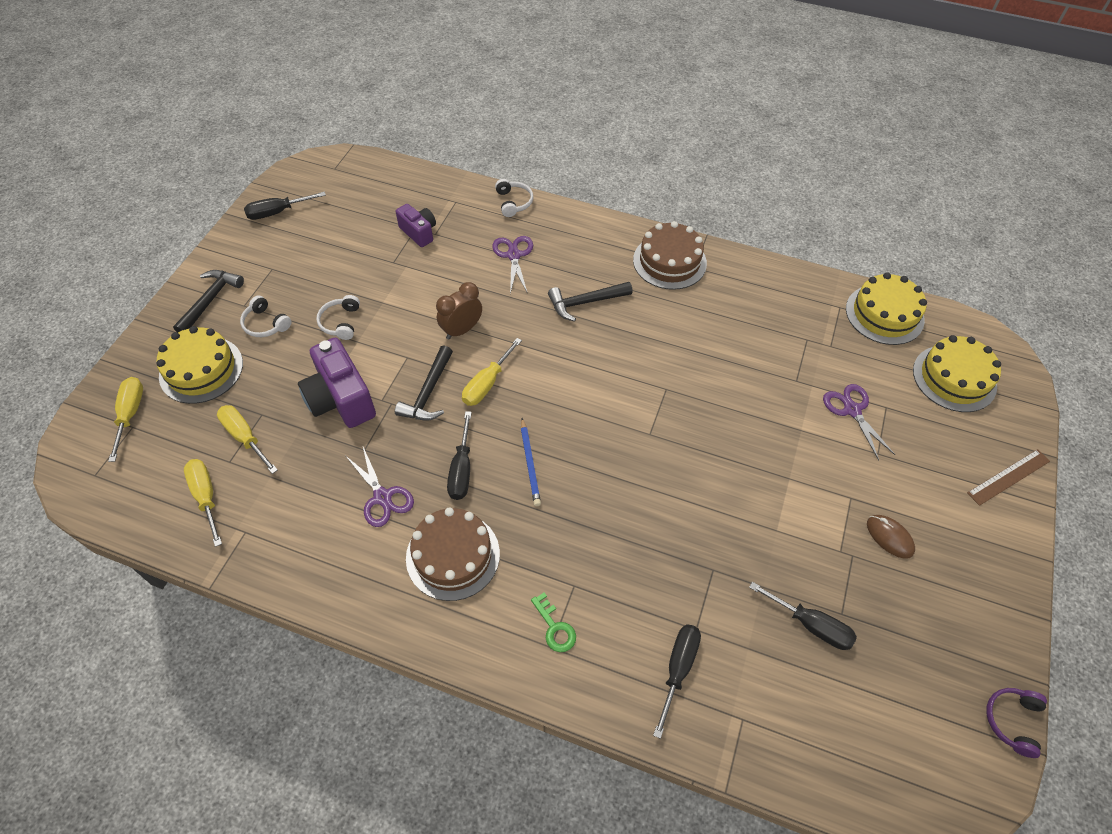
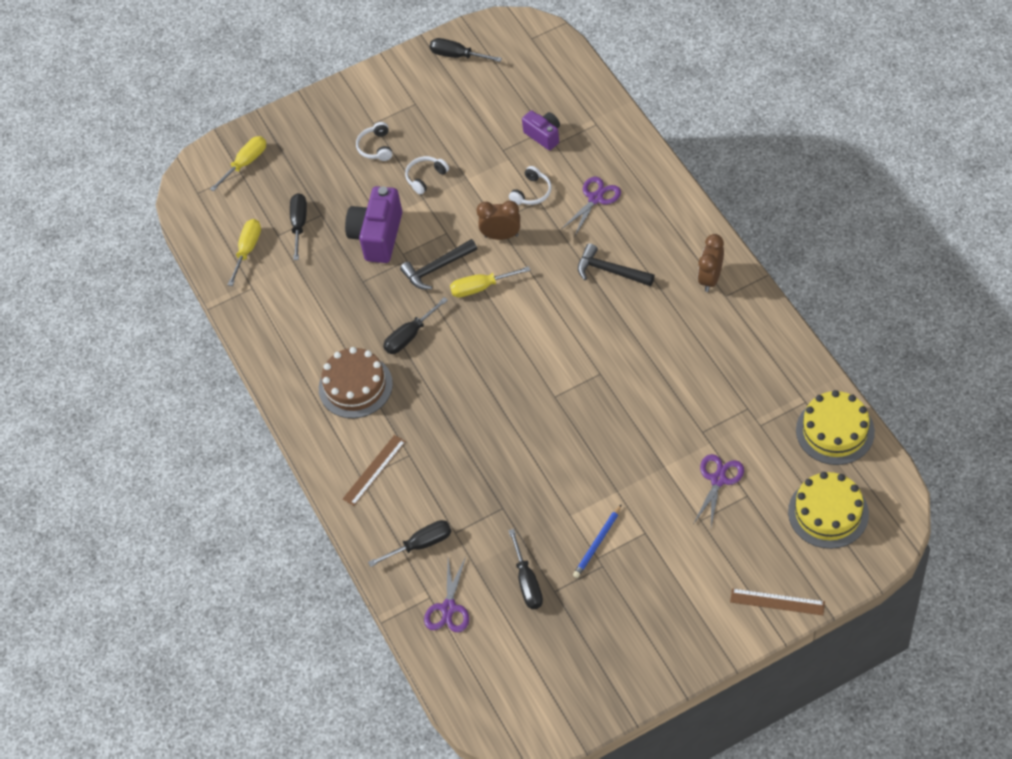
camera: 50 degrees right, 0 degrees up
(201, 369) = (310, 157): yellow cake -> none
(210, 300) = (355, 105): black hammer -> none
(245, 437) = (299, 224): yellow screwdriver -> black screwdriver
(382, 497) = (347, 321): purple scissors -> purple scissors (448, 608)
(419, 232) = (543, 135): purple camera -> purple camera turned 45 degrees counterclockwise
(514, 202) = (640, 152): white headphones -> white headphones (532, 192)
(530, 463) = (456, 361): blue pencil -> blue pencil (597, 543)
(555, 628) = (374, 470): green key -> brown ruler
(669, 261) = (710, 279): brown cake -> brown clock
(889, 537) = (641, 574): brown mouse -> none
(1012, 721) = (588, 722): purple headphones -> none

